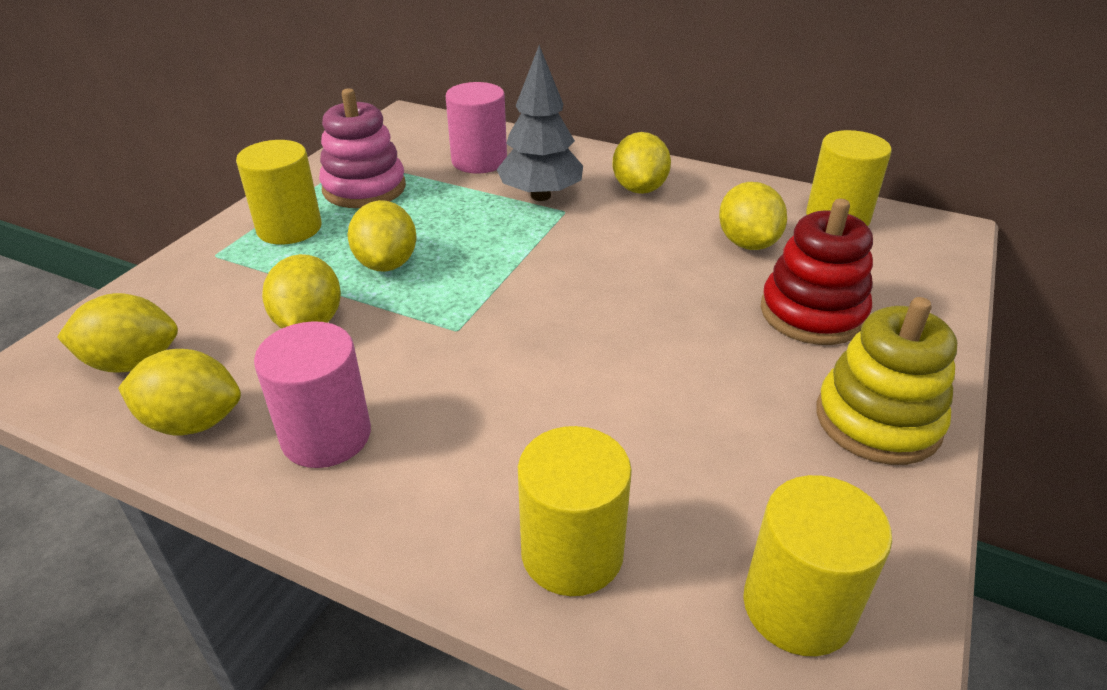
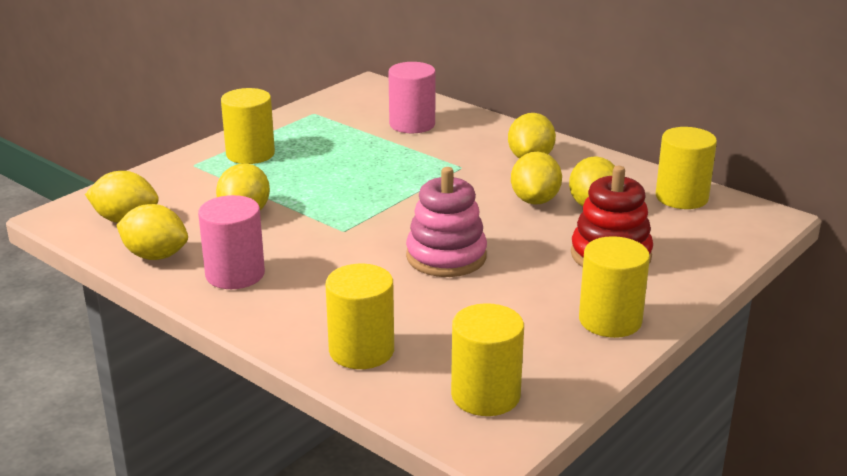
camera: 15 degrees right, 10 degrees down
(364, 188) = (315, 134): pink stacking toy -> pink stacking toy (446, 257)
(387, 263) = (311, 185): yellow lemon -> yellow lemon (535, 200)
(540, 196) = (448, 154): grey tree -> none
(877, 420) = (610, 320): yellow stacking toy -> yellow cylinder

